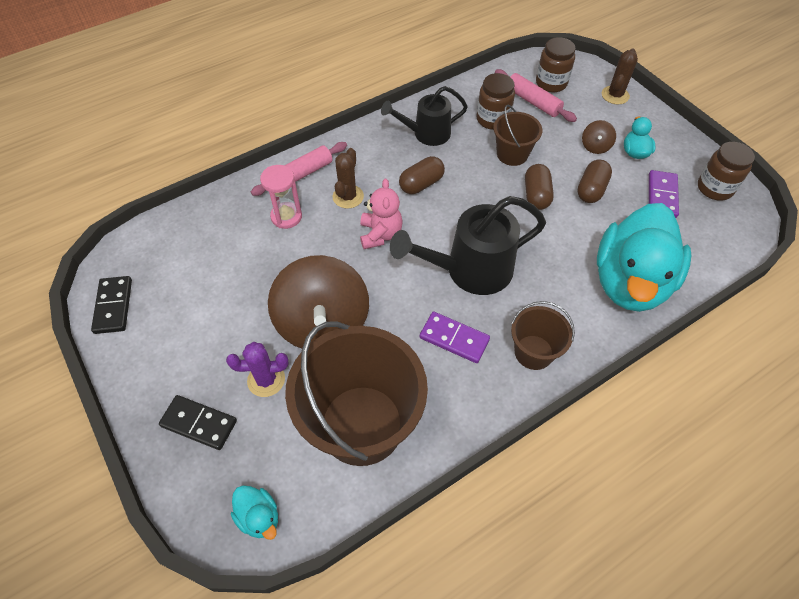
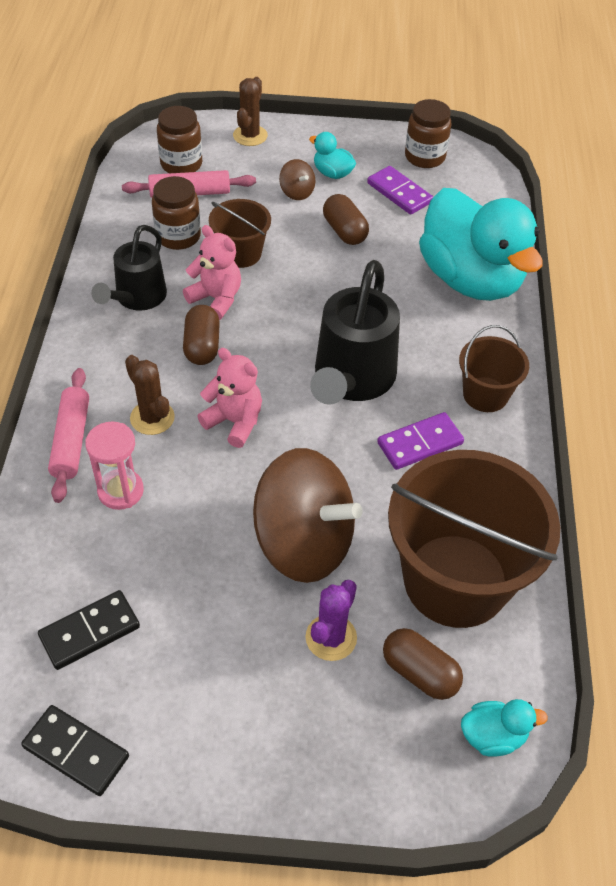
camera: 55 degrees left, 5 degrees down
(199, 423) = (333, 737): black domino -> black domino (90, 632)
(463, 167) = (216, 299): none -> pink teddy bear
(536, 195) = (311, 271): brown capsule -> brown capsule (419, 672)
(615, 95) = (250, 136): brown cactus -> brown cactus turned 45 degrees clockwise

